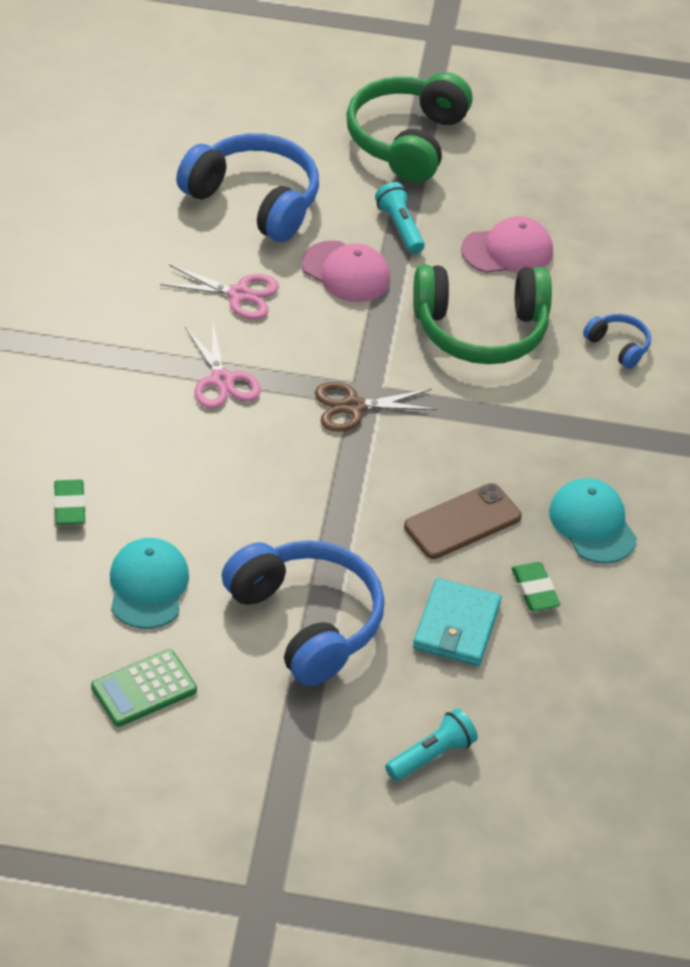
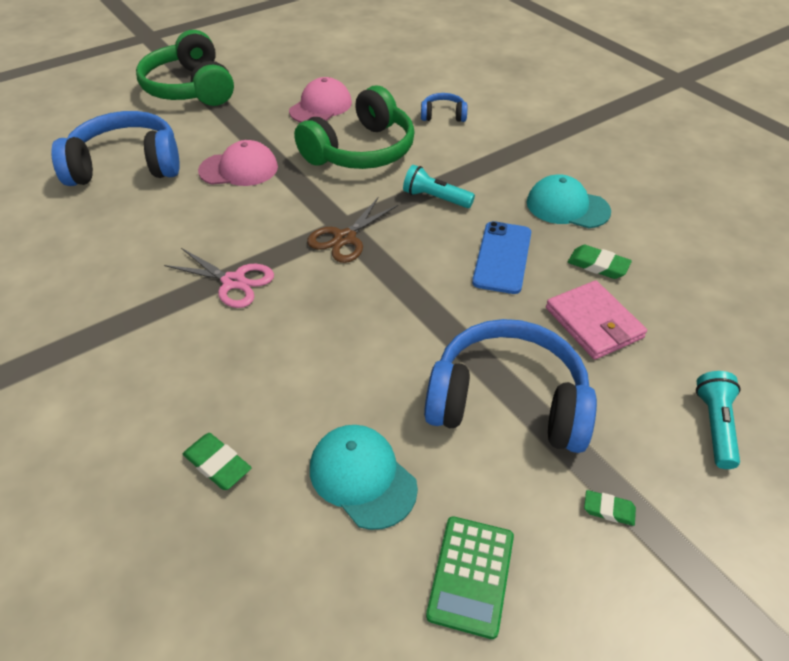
camera: 40 degrees left, 0 degrees up
(239, 294) = (181, 222): pink scissors -> none
(277, 732) = (608, 509): none -> green eraser
(400, 227) = (242, 129): turquoise flashlight -> turquoise flashlight (435, 198)
(456, 626) = (594, 323): turquoise wallet -> pink wallet
(462, 522) = (502, 257): brown phone -> blue phone

